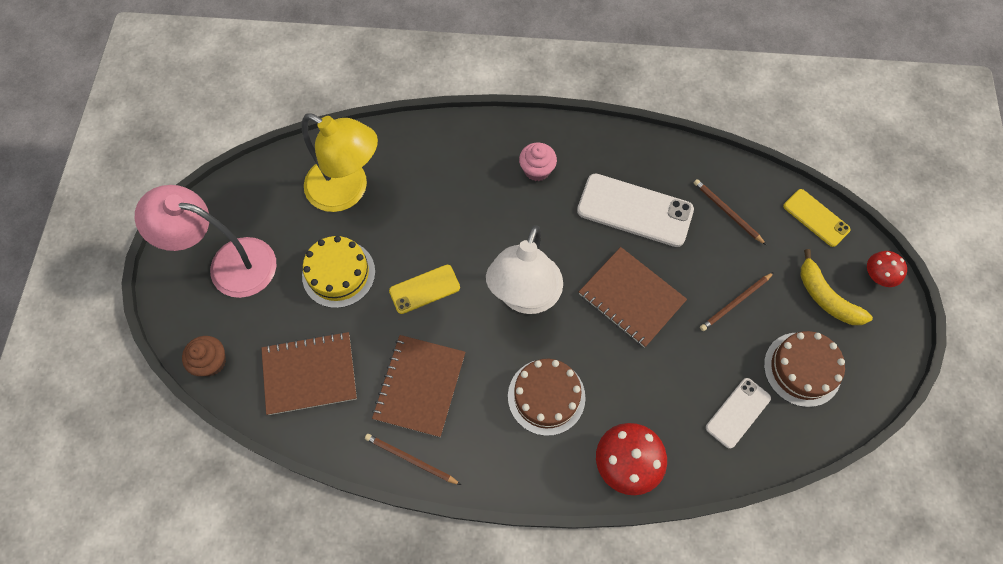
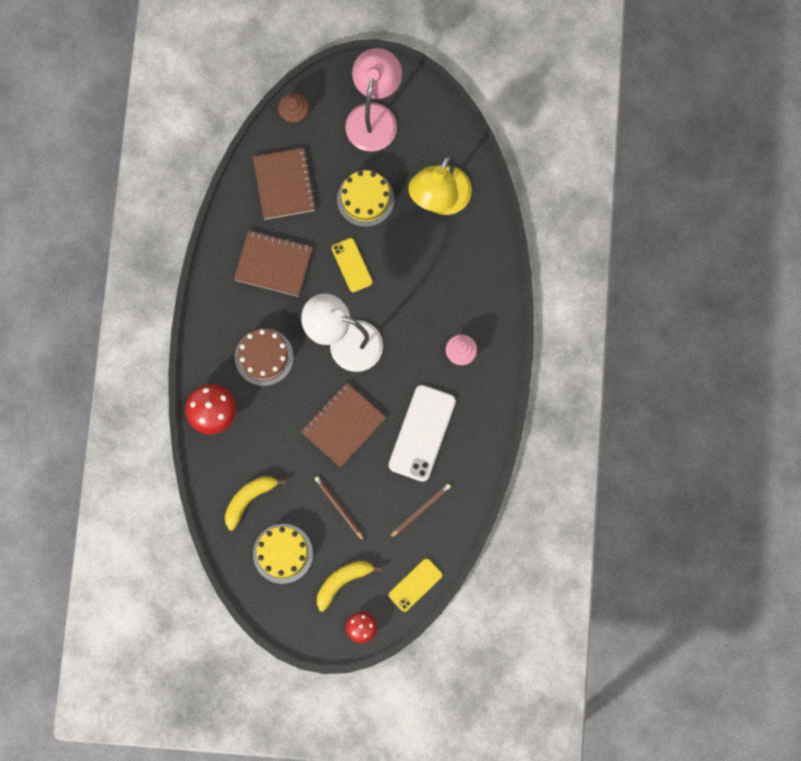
camera: 90 degrees right, 10 degrees up
(410, 459) = (219, 260): brown pencil -> none
(738, 413) = (249, 499): white phone -> yellow banana
(802, 369) = (283, 553): brown cake -> yellow cake

